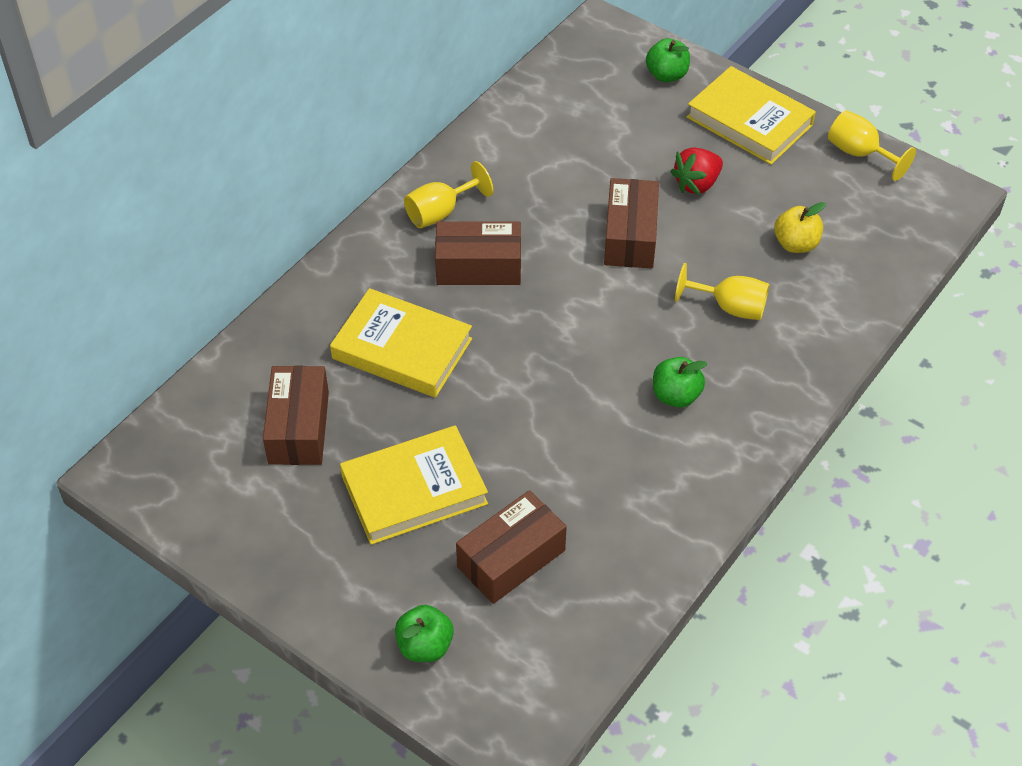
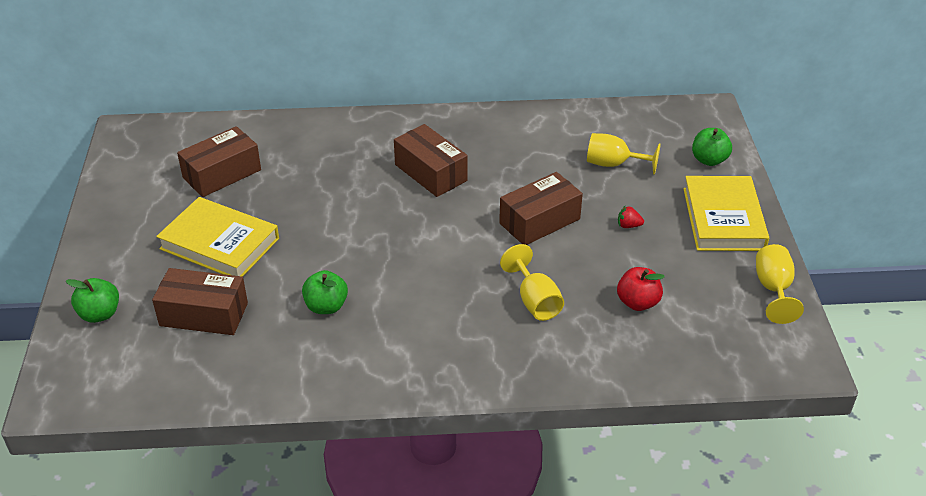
camera: 50 degrees right, 10 degrees down
(402, 348) = (327, 179): yellow book -> none
(440, 212) = (456, 134): yellow goblet -> yellow goblet (613, 164)
(676, 395) = (423, 317): green apple -> green apple (326, 306)
(697, 184) = (628, 226): red strawberry -> red strawberry, size x0.54
(796, 244) = (637, 302): yellow apple -> red apple

